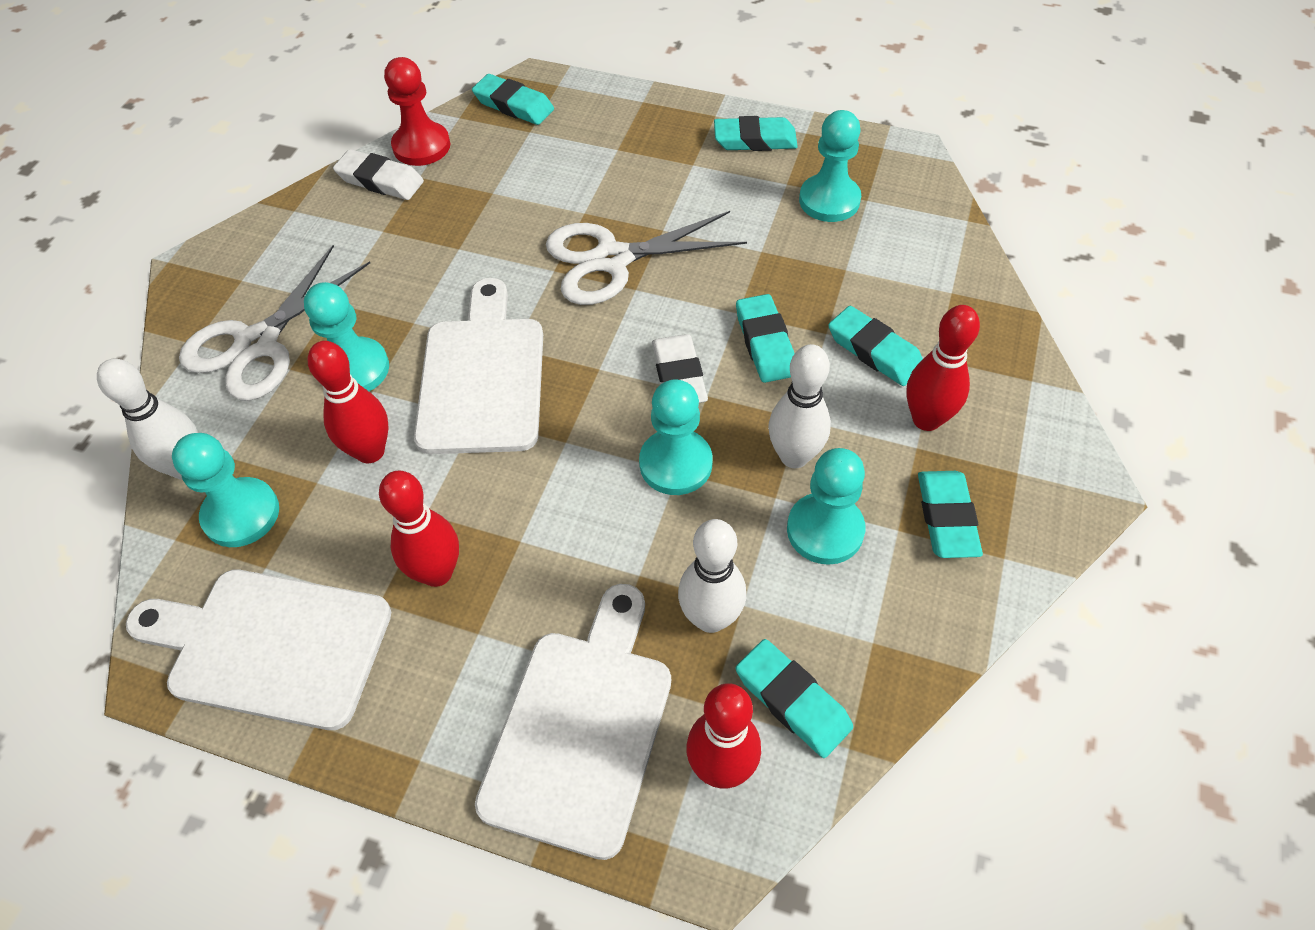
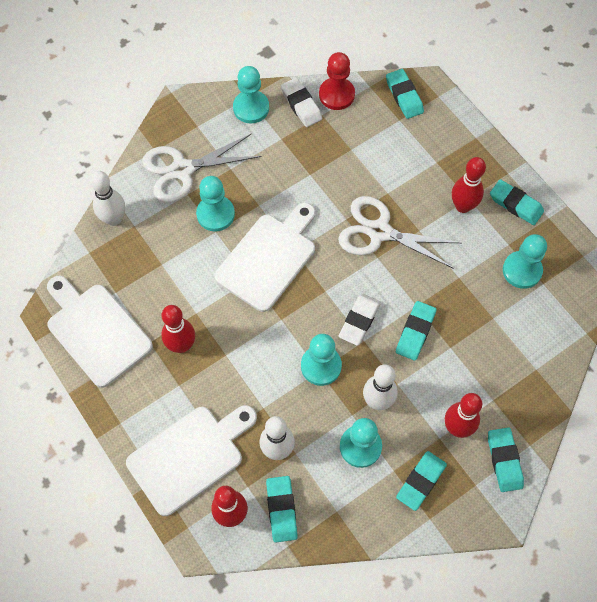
camera: 35 degrees right, 10 degrees up
(241, 514) = (121, 259): turquoise pawn -> turquoise pawn (251, 108)
(370, 451) = (193, 264): red bowling pin -> red bowling pin (463, 206)
(874, 351) = (465, 374): turquoise eraser -> turquoise eraser (504, 460)

